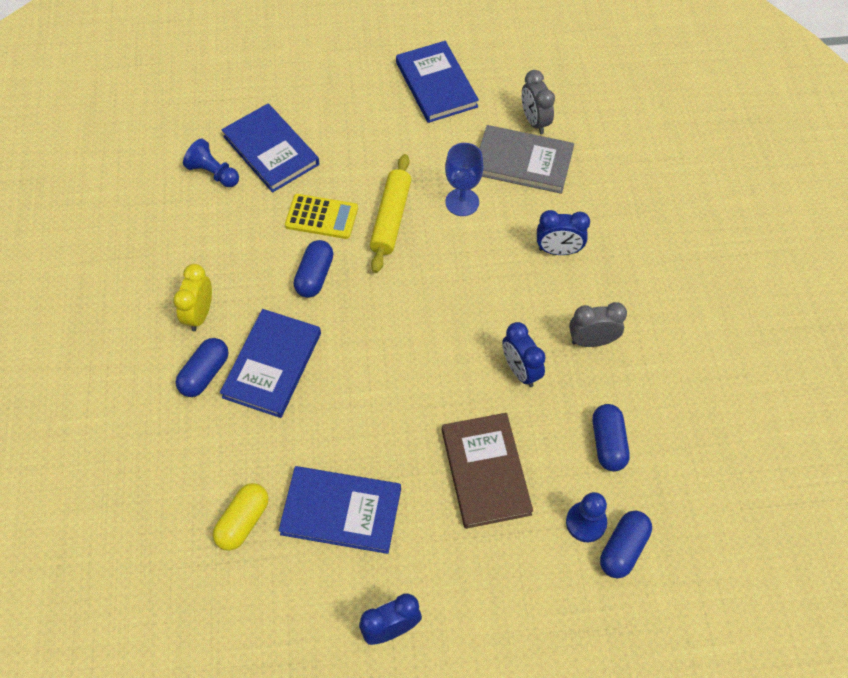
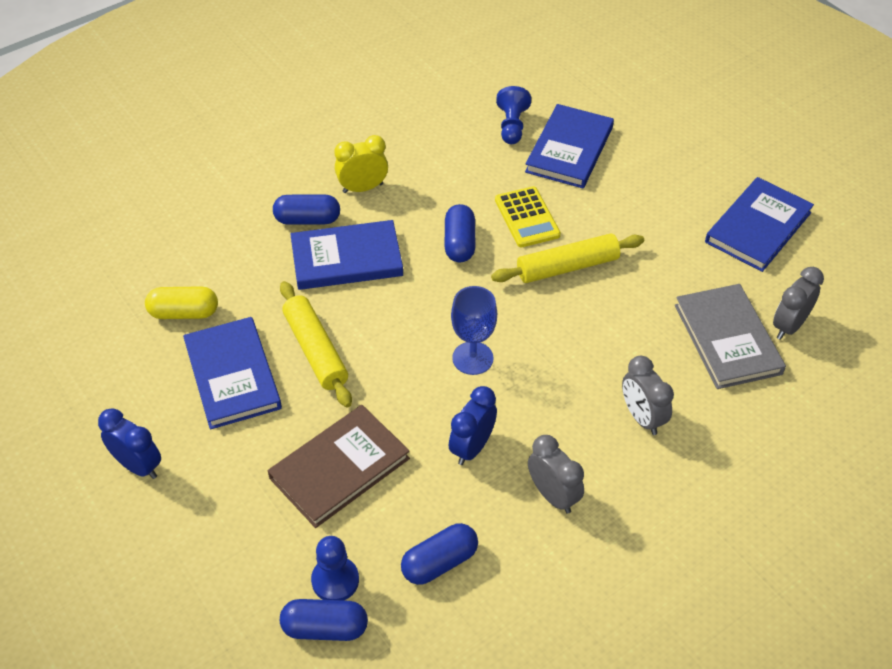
camera: 60 degrees right, 10 degrees down
(315, 276) = (459, 243): blue capsule -> blue capsule turned 75 degrees counterclockwise
(356, 435) = (315, 350): none -> yellow rolling pin
(462, 202) = (633, 312): blue goblet -> blue goblet (472, 358)
(558, 250) = (642, 417): blue clock -> grey clock

